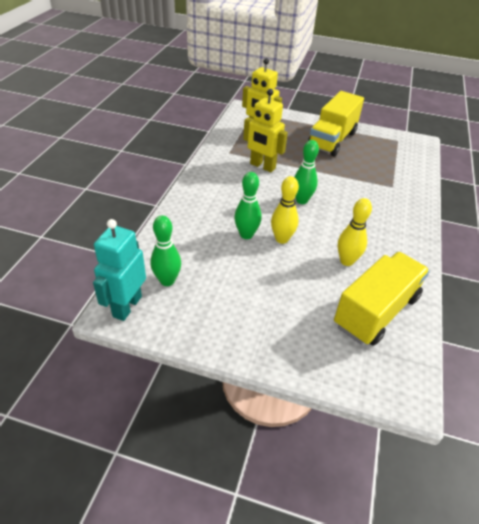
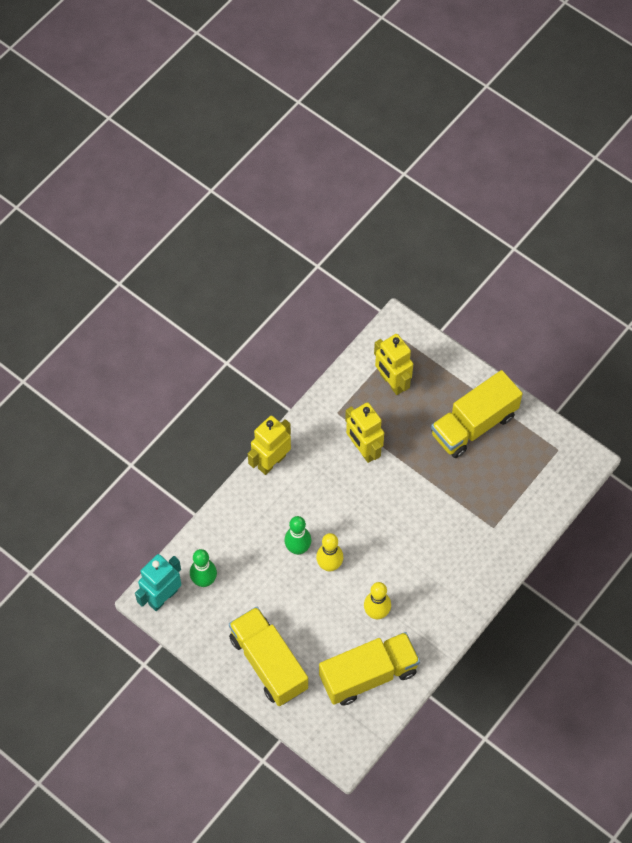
camera: 25 degrees right, 20 degrees up
(191, 187) = (271, 462): none -> yellow robot
(271, 332) = (268, 663): none -> yellow truck
(301, 200) = (378, 518): green bowling pin -> none

